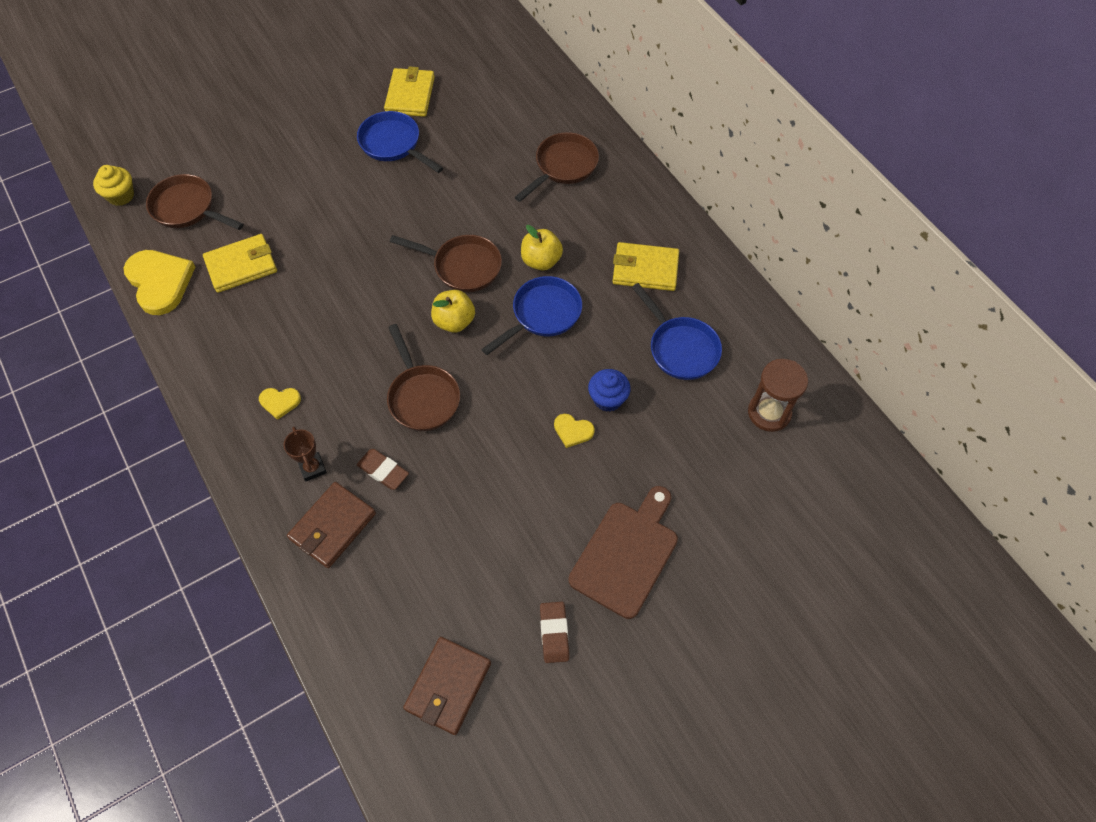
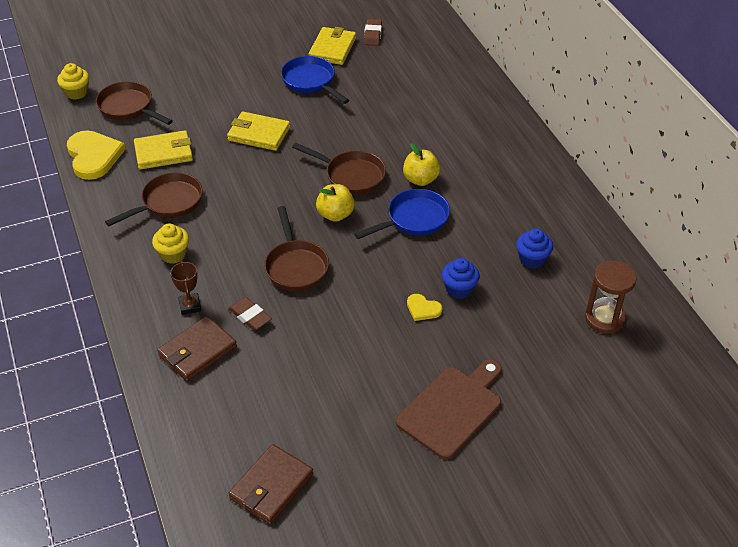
camera: 10 degrees right, 15 degrees down
(280, 402) = (173, 254): yellow heart -> yellow cupcake
(554, 633) = (374, 460): brown eraser -> brown eraser (372, 35)
(563, 167) = (454, 114): brown pan -> brown pan (168, 203)
(645, 269) = (512, 197): yellow wallet -> yellow wallet (259, 134)
(680, 348) = (532, 259): blue pan -> blue cupcake

